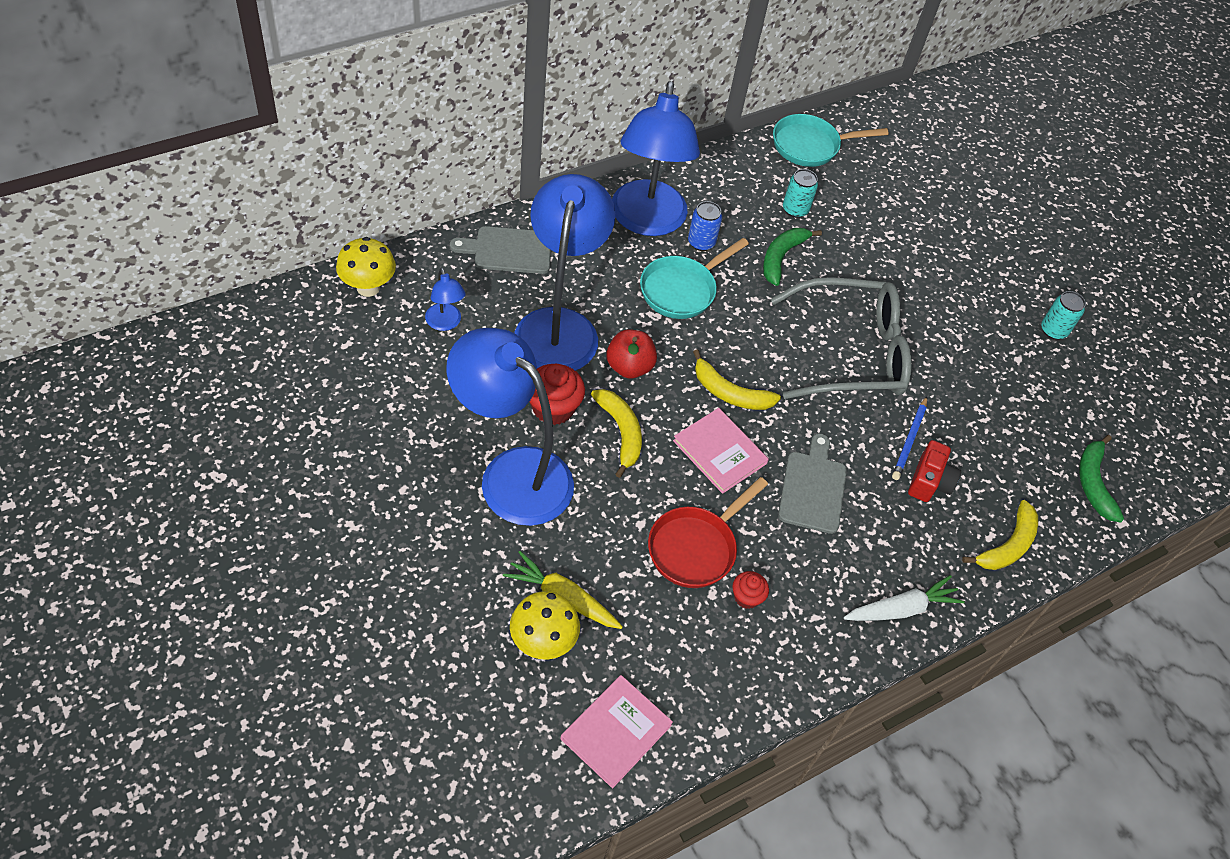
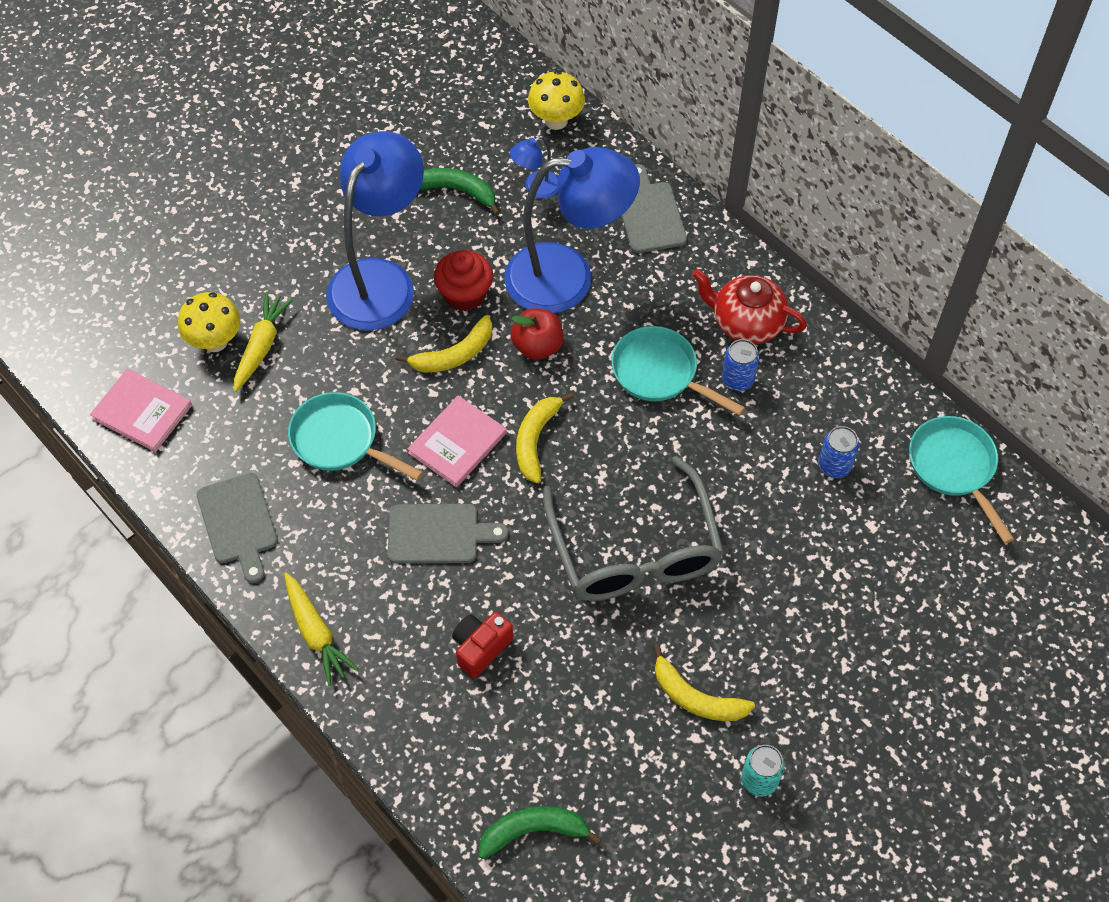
camera: 85 degrees right, 5 degrees up
(647, 221) = (746, 323): blue lamp -> red teapot
(696, 547) = (340, 441): red pan -> turquoise pan
(746, 597) = (296, 492): red cupcake -> none
(772, 656) = (238, 523): none -> grey cutting board
(781, 257) = (750, 462): green banana -> green banana (457, 191)
(795, 209) = (834, 466): turquoise can -> blue can
(902, 608) = (316, 633): white carrot -> yellow carrot
(909, 440) = (531, 623): blue pencil -> none
(929, 482) = (481, 648): red camera -> red camera turned 120 degrees clockwise
(1007, 545) = (420, 735): yellow banana -> yellow banana (696, 697)

